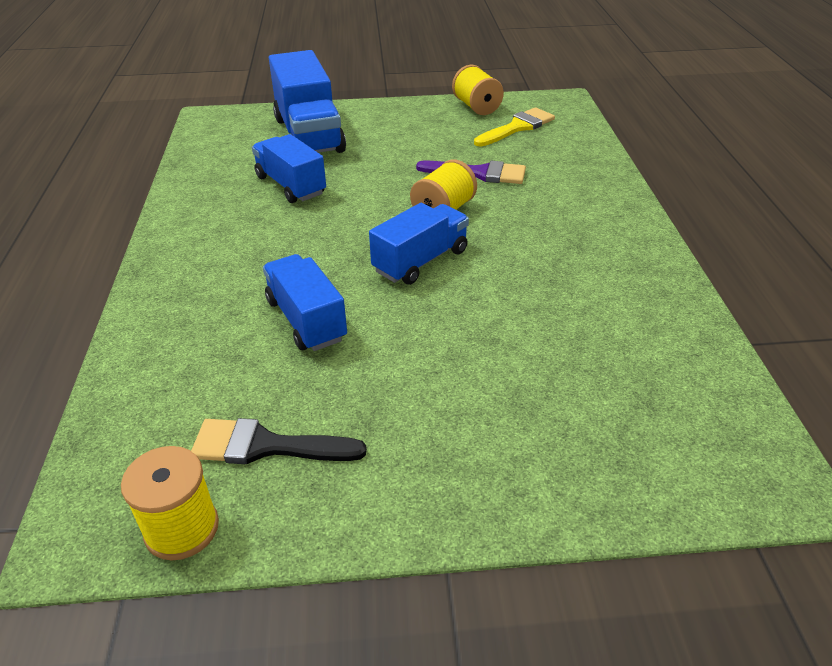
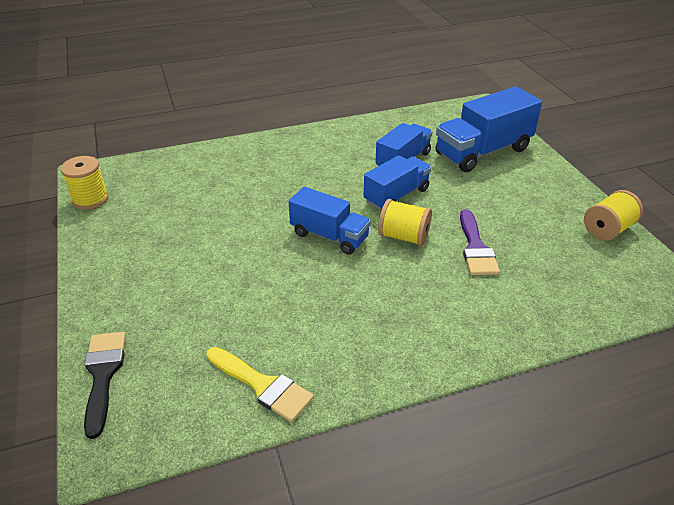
camera: 75 degrees right, 0 degrees up
(266, 446) = (143, 211): black brush -> black brush (103, 374)
(306, 320) = (250, 201): blue truck -> blue truck (396, 196)
(517, 127) = (584, 261): yellow brush -> yellow brush (263, 385)

